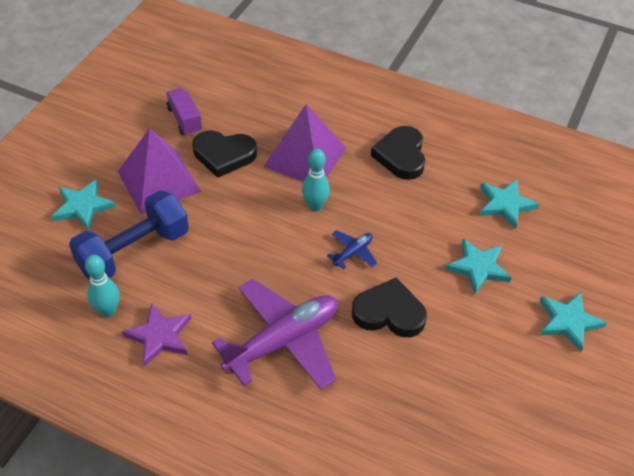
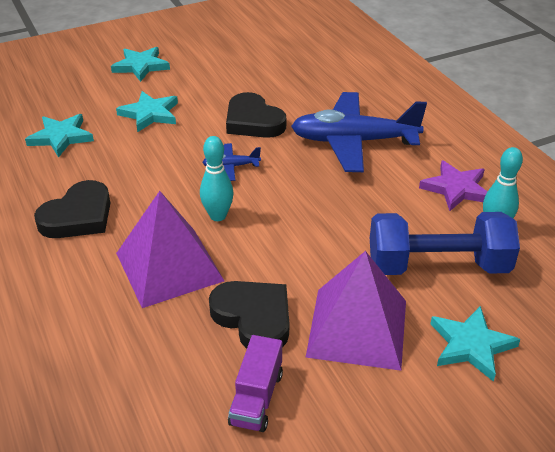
camera: 140 degrees left, 10 degrees down
(283, 341) = (354, 142): purple plane -> blue plane

